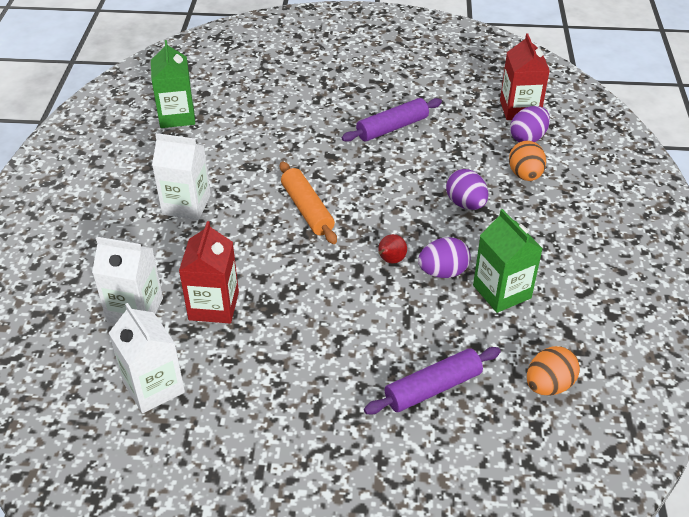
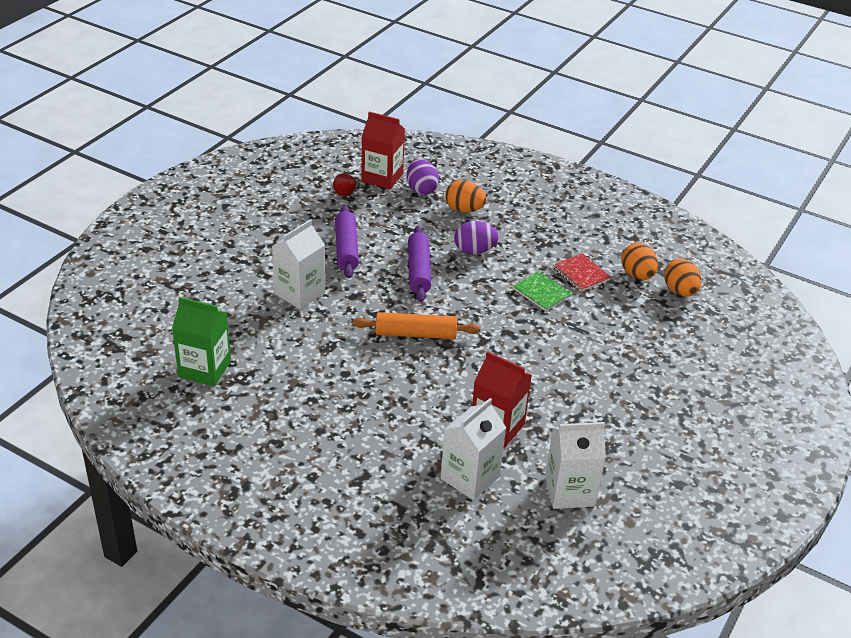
camera: 65 degrees left, 5 degrees down
(186, 205) = (350, 404): white carton -> white carton (299, 293)
(390, 260) = (511, 313): red pear -> red pear (345, 195)
(433, 388) = (653, 343): purple rolling pin -> purple rolling pin (418, 271)
(443, 272) = (542, 292): purple egg -> green notebook
(502, 292) = (581, 274): green carton -> red notebook
(543, 338) = (637, 275): none -> orange egg

